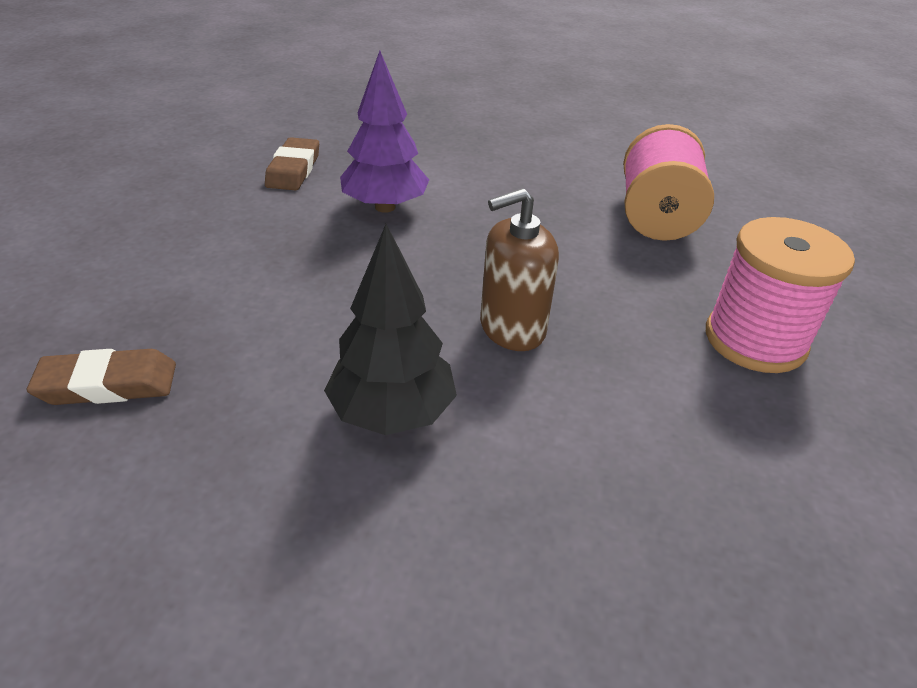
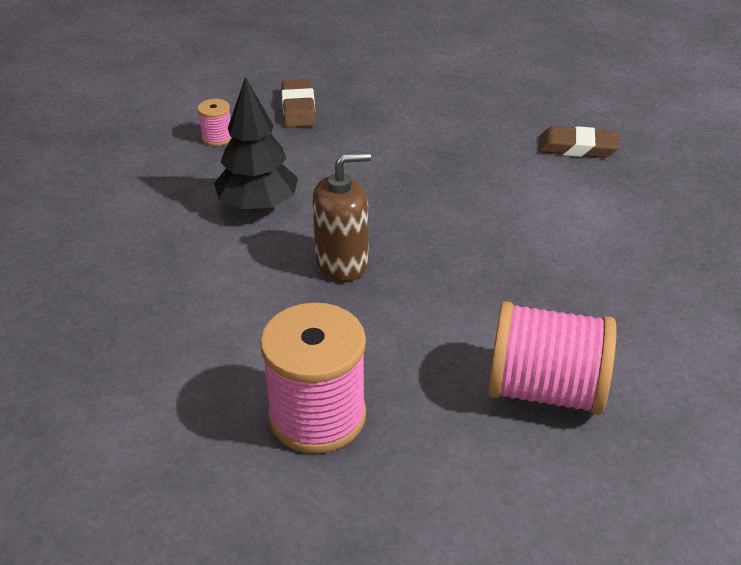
camera: 95 degrees right, 0 degrees up
(171, 488) = (217, 138): none -> pink spool
(385, 207) = (521, 199): purple tree -> none
(512, 328) = (342, 263): brown soap dispenser -> brown soap dispenser turned 90 degrees clockwise

